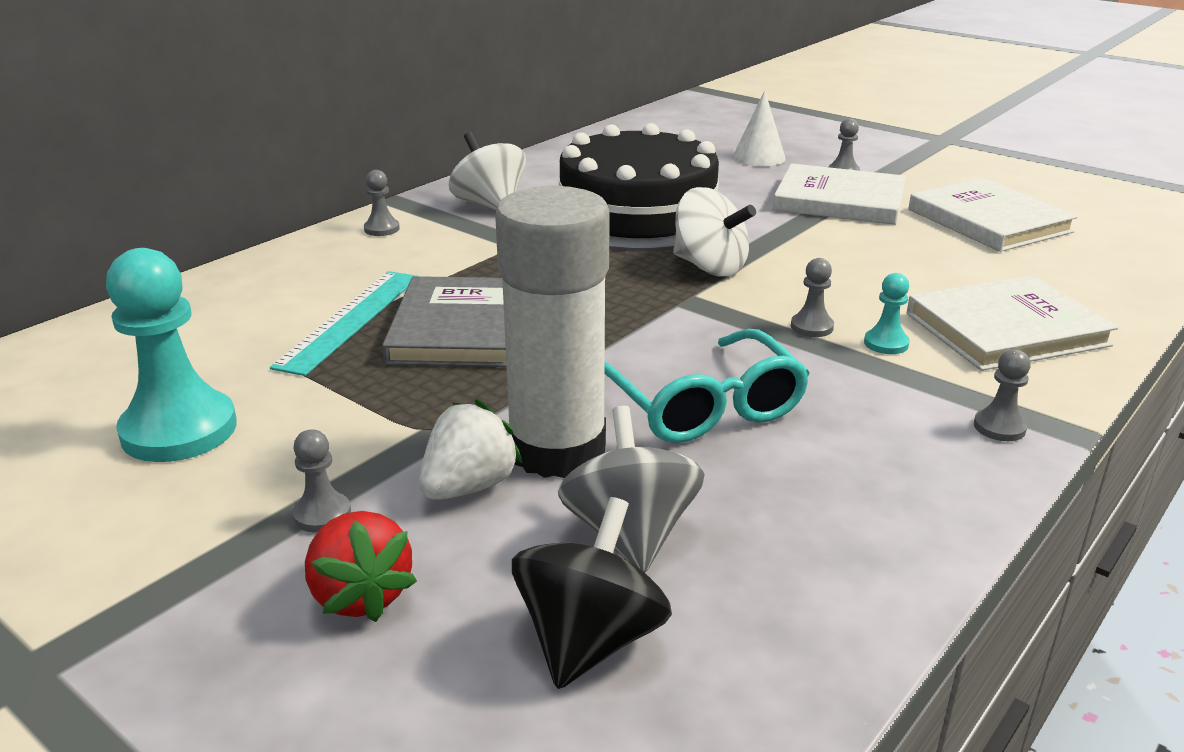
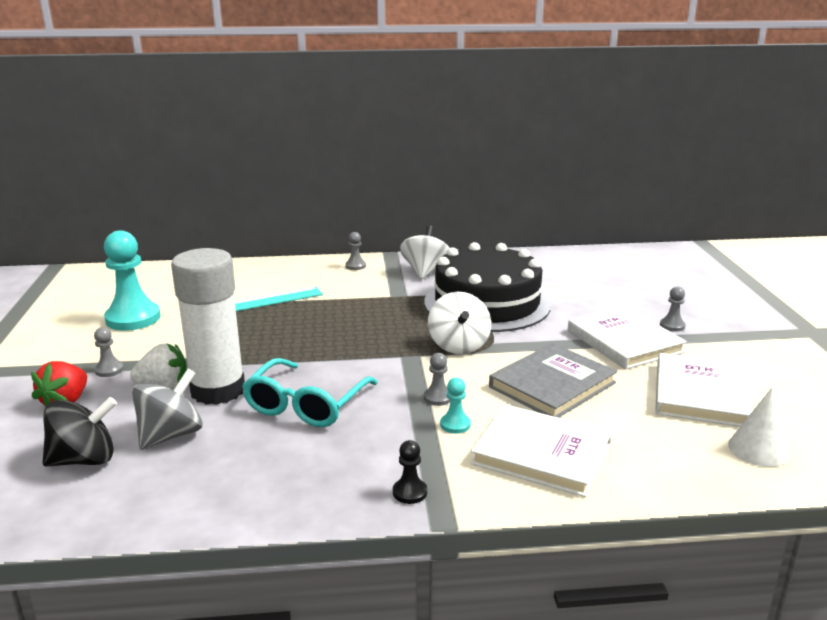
camera: 45 degrees right, 5 degrees down
(461, 329) = (291, 324): grey book -> grey book (552, 385)
(759, 157) = (636, 297): white cone -> white cone (758, 449)
(999, 427) = (410, 492): grey pawn -> black pawn

